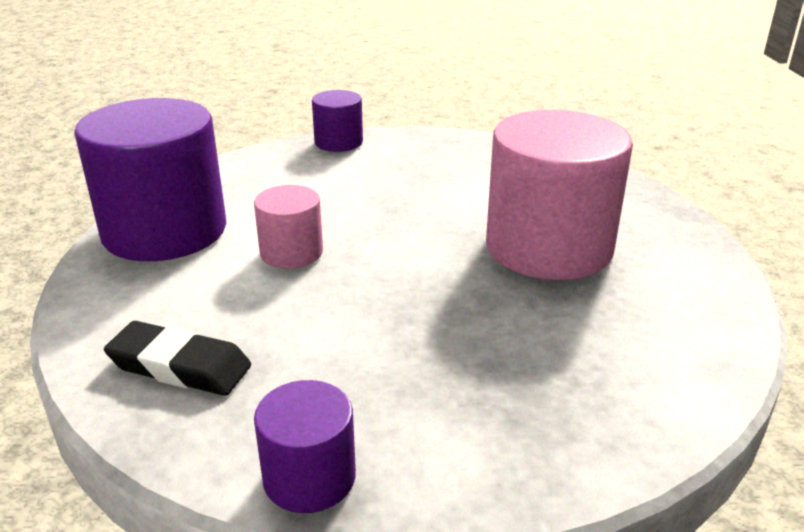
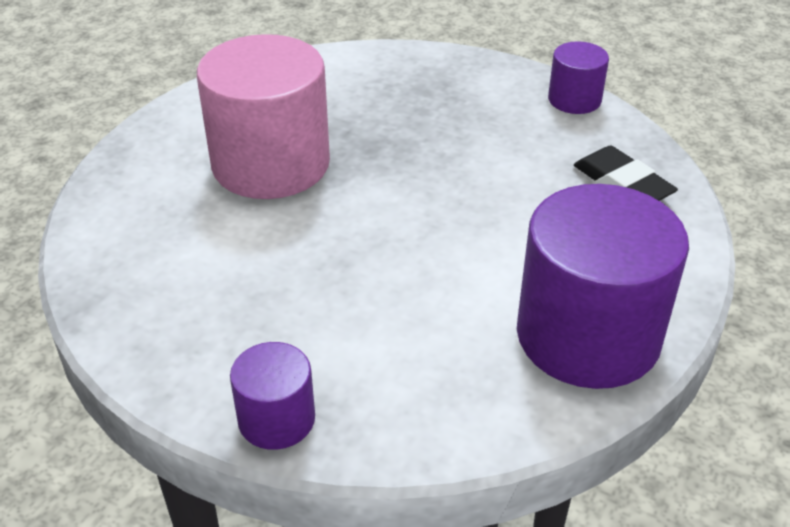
camera: 145 degrees left, 10 degrees up
(291, 252) = (480, 250): pink cylinder -> none

